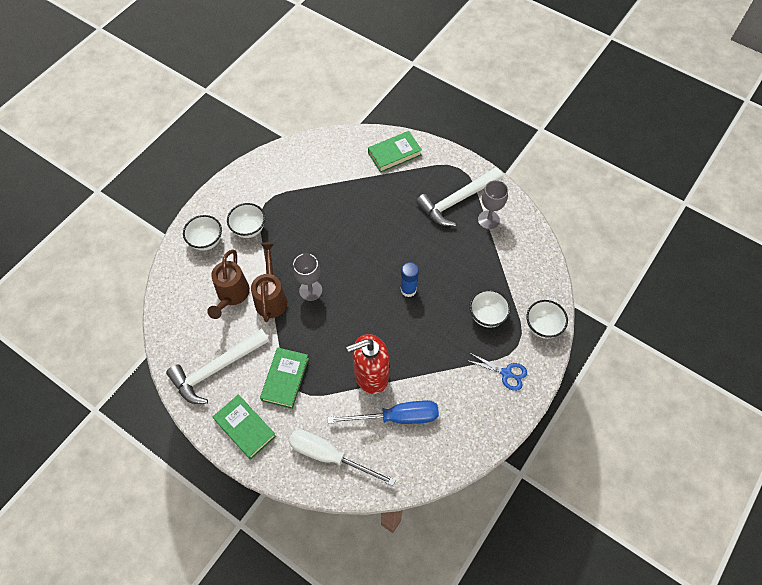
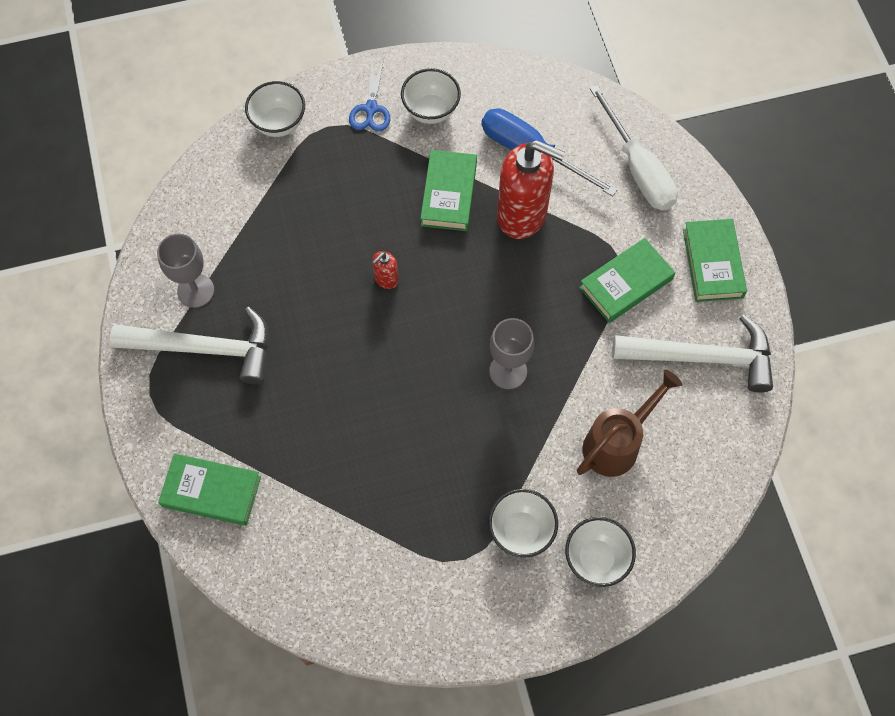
camera: 140 degrees left, 5 degrees up
(271, 297) = (566, 400): brown watering can -> none
(408, 290) = (386, 279): blue glue stick -> red soap dispenser
(419, 357) = (449, 194): none -> green book
(487, 316) = (327, 180): white bowl -> white bowl (431, 111)
(506, 373) = (371, 109): blue scissors -> blue scissors turned 150 degrees counterclockwise

